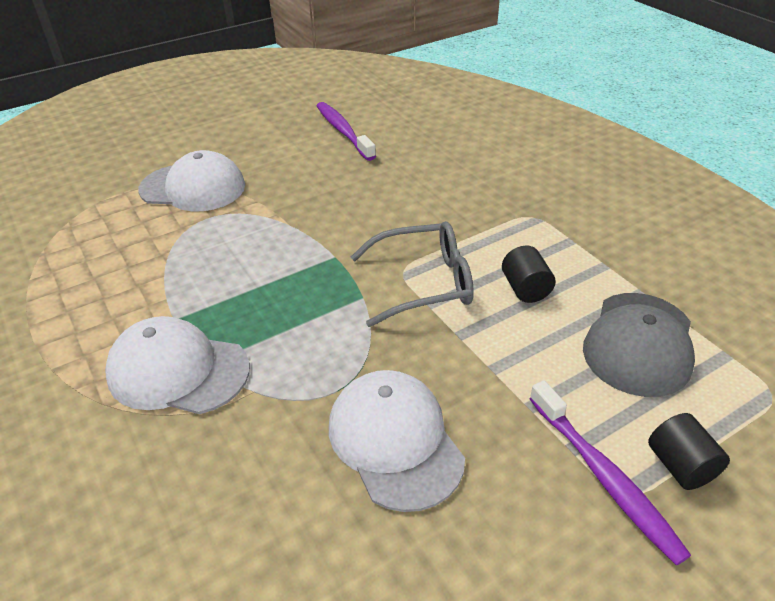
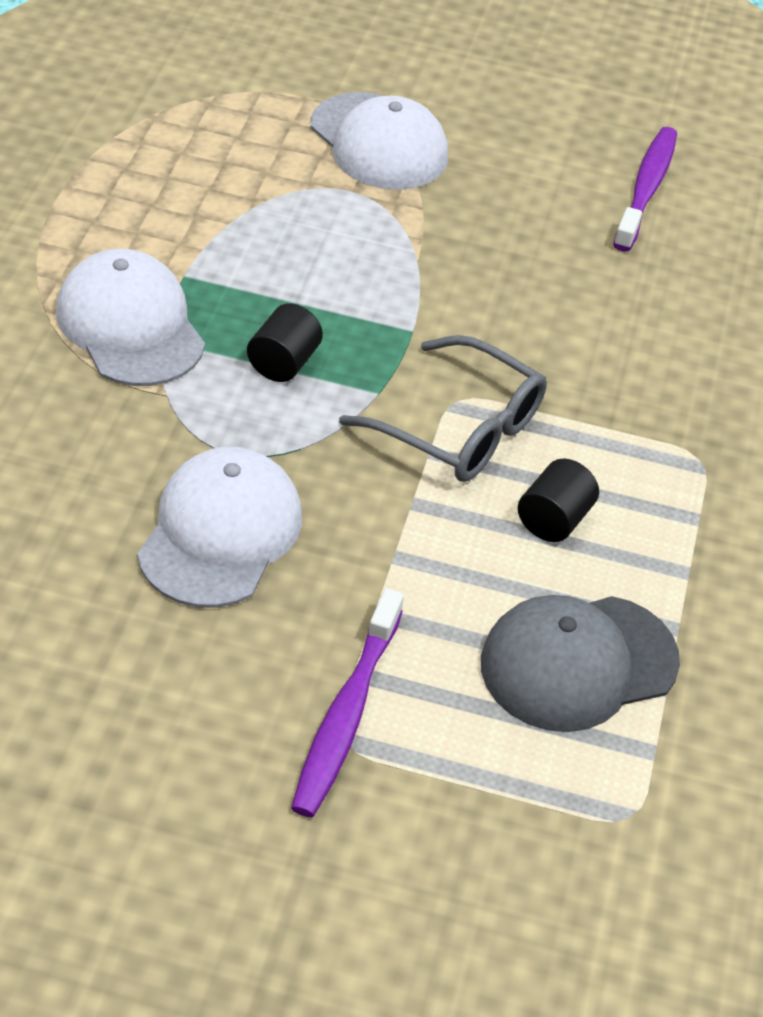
camera: 40 degrees right, 5 degrees up
(680, 466) = (427, 771): black cylinder -> black cylinder (283, 363)

